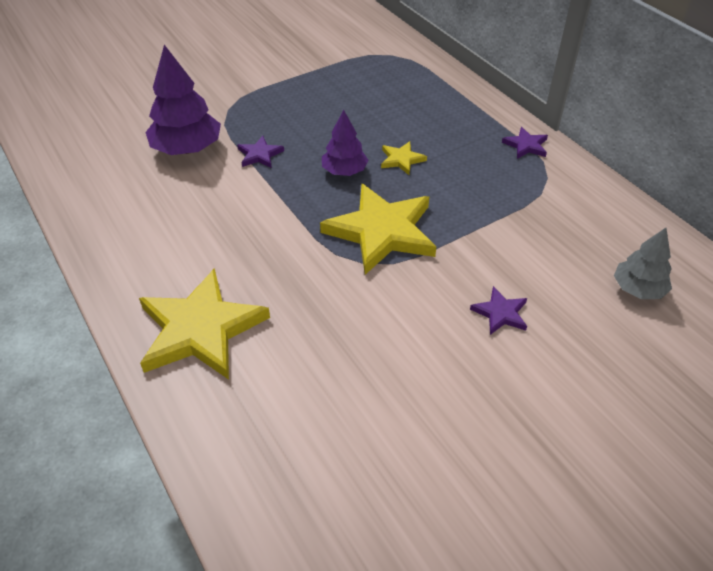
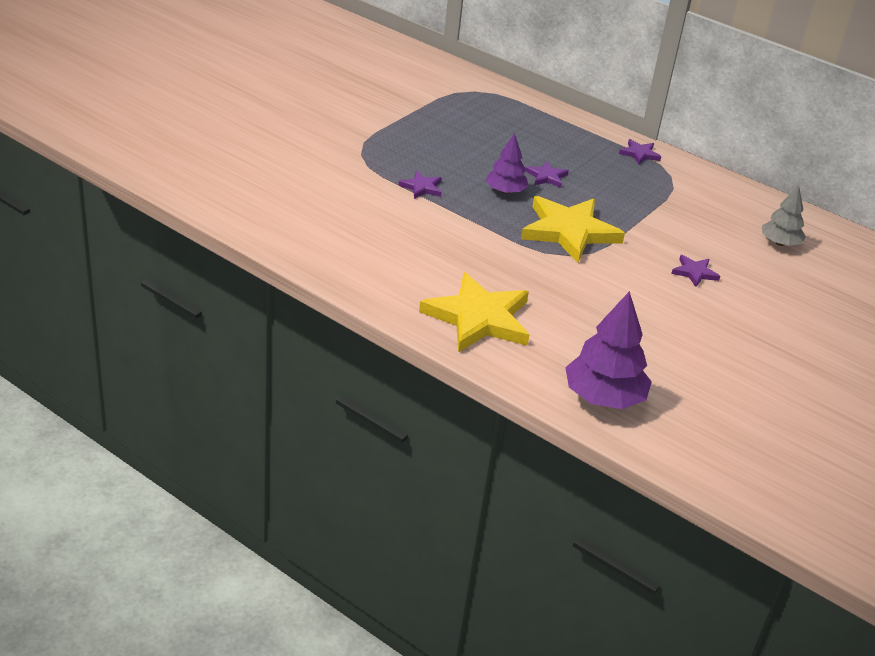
camera: 25 degrees left, 10 degrees down
(187, 149) = (352, 190): purple tree -> purple tree (603, 397)
(401, 159) = (546, 177): yellow star -> purple star

